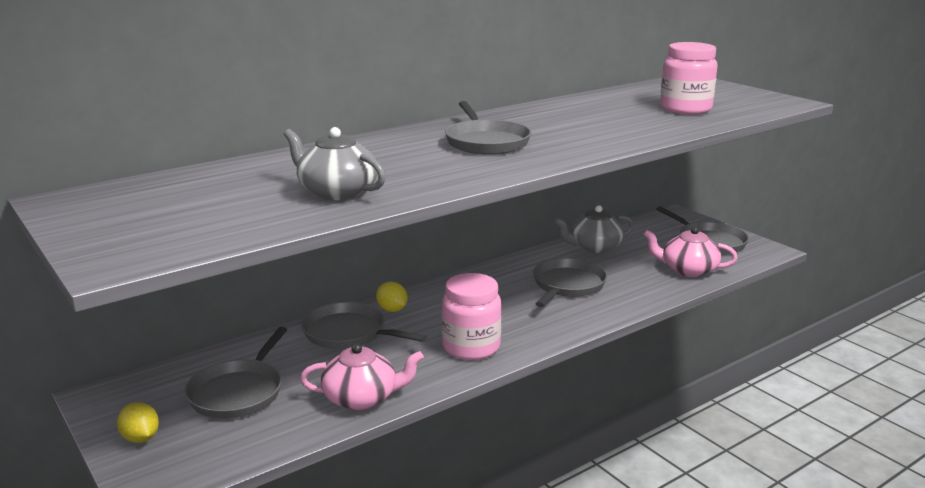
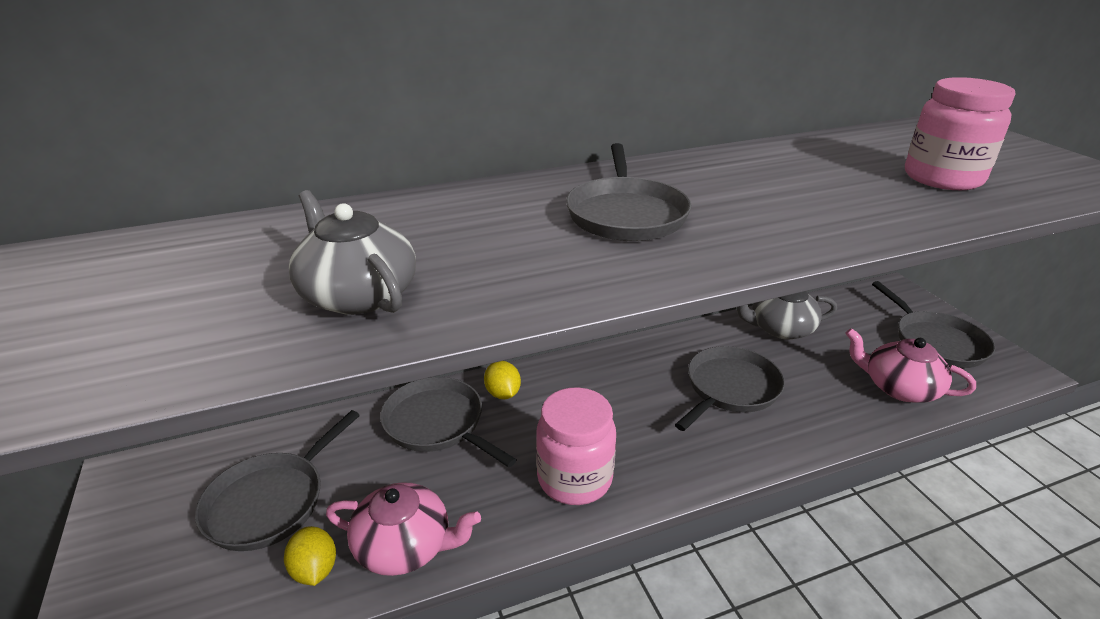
camera: 15 degrees right, 10 degrees up
(140, 438) = (124, 560): yellow lemon -> yellow lemon (315, 570)

